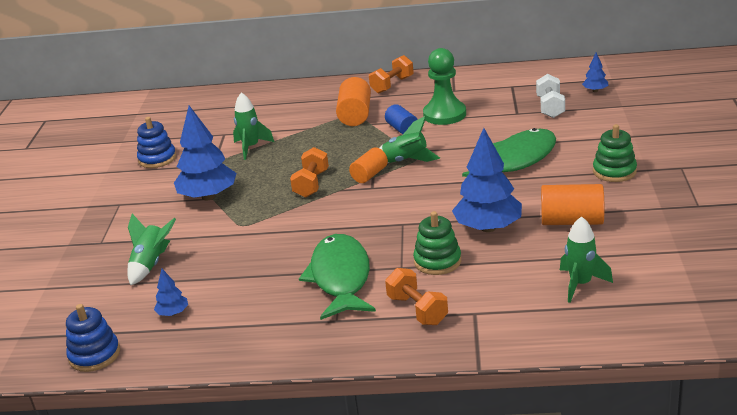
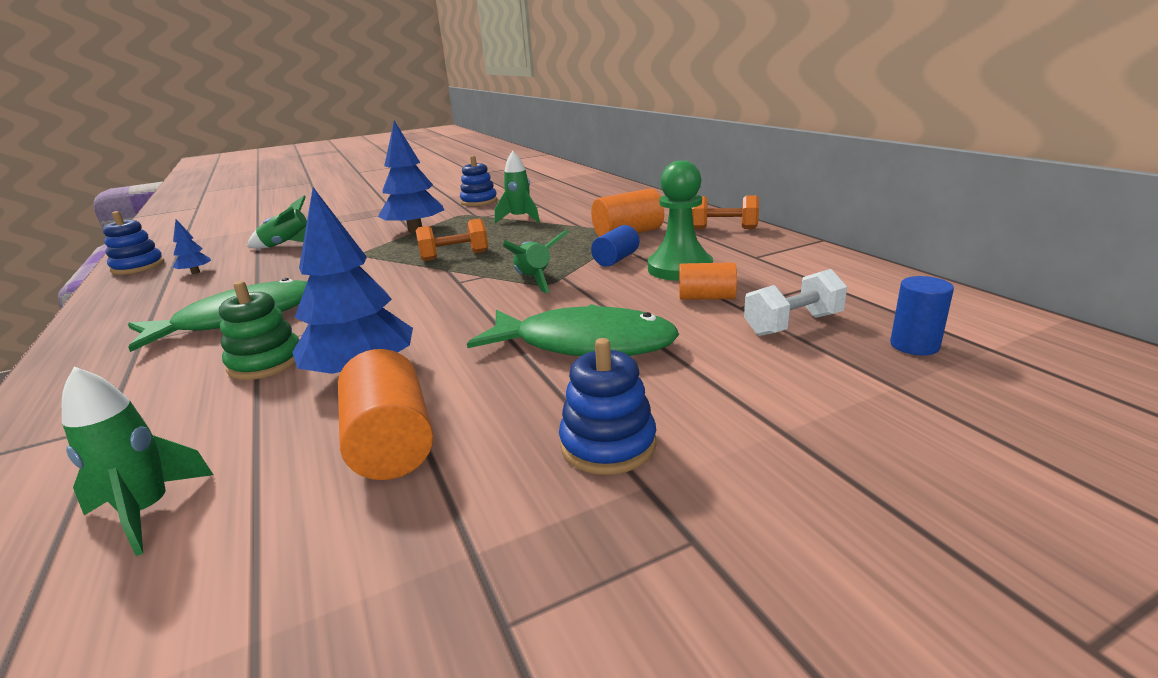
camera: 60 degrees right, 5 degrees down
(369, 175) = (488, 273): orange cylinder -> orange cylinder (706, 298)
(417, 310) = (137, 381): orange dumbbell -> none
(595, 91) = (914, 345): blue tree -> blue cylinder
(614, 171) = (608, 444): green stacking toy -> blue stacking toy

